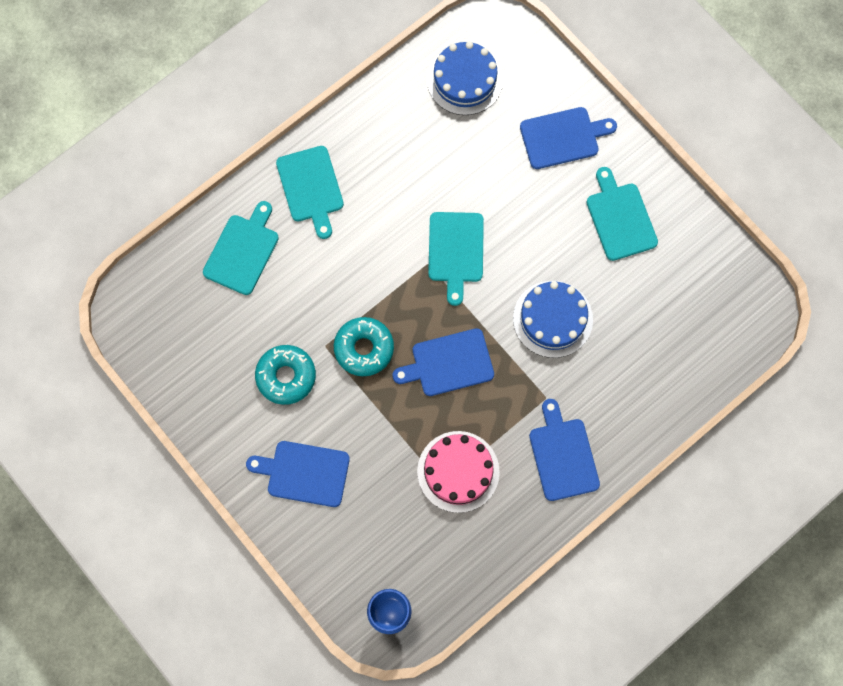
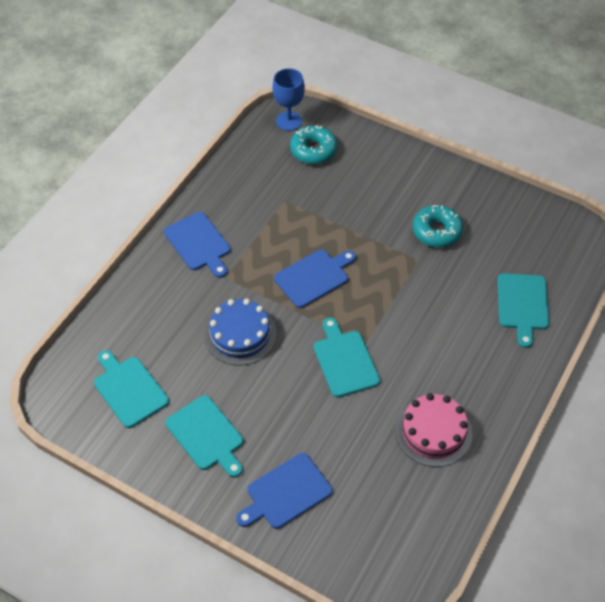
camera: 160 degrees right, 20 degrees down
(304, 473) = (390, 178): blue cutting board -> none
(311, 187) = (495, 372): turquoise cutting board -> turquoise cutting board (129, 389)
(364, 349) = (386, 267): turquoise donut -> turquoise donut (313, 150)
(458, 471) = (276, 211): pink cake -> pink cake (433, 431)
(465, 80) = (404, 518): blue cake -> none

